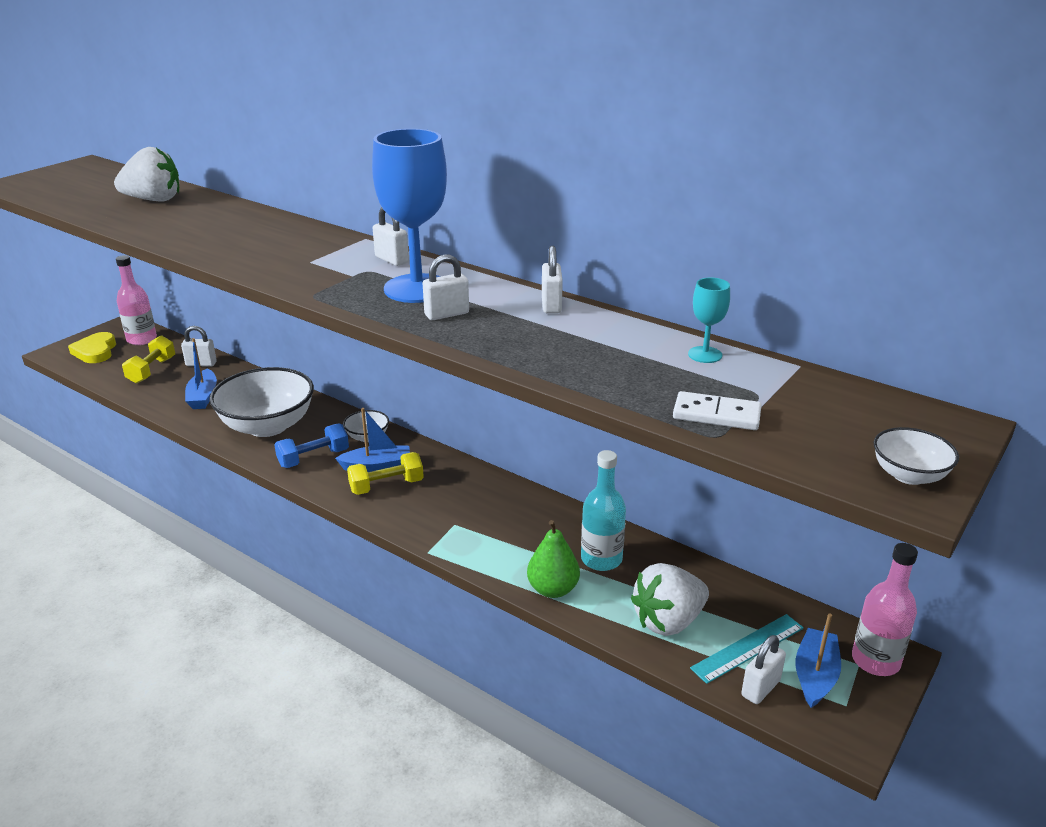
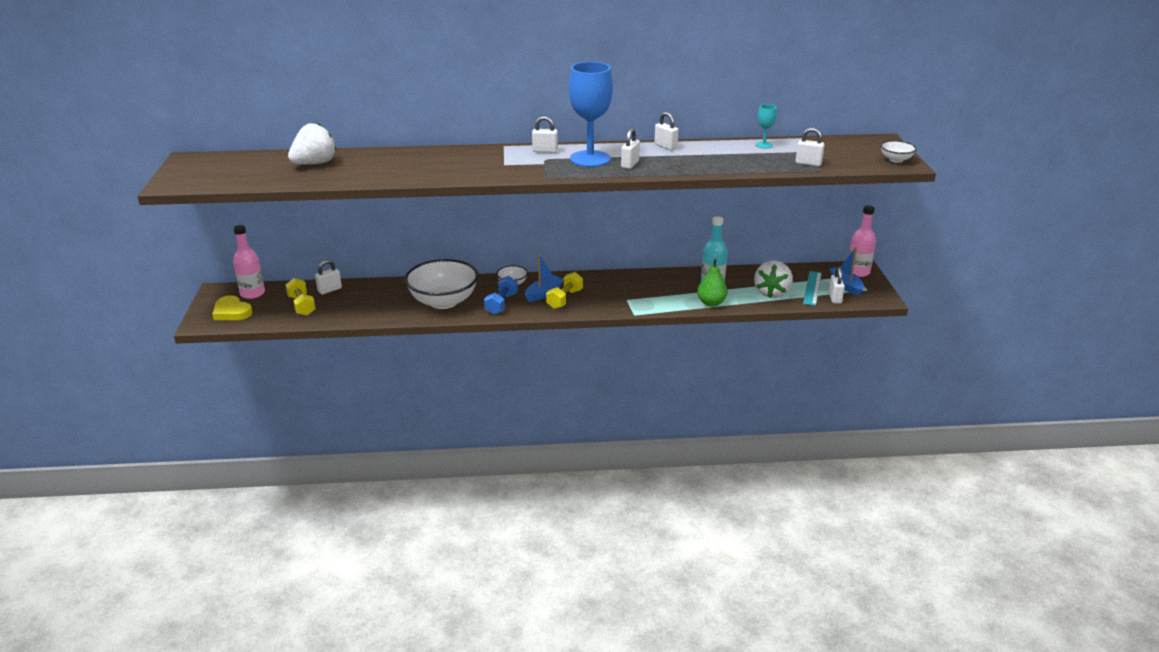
camera: 40 degrees left, 0 degrees up
(203, 397) = (370, 304): blue boat -> none
(716, 415) = (808, 163): white domino -> white padlock

